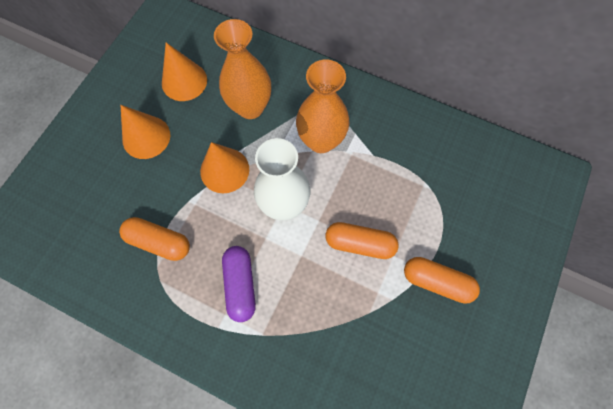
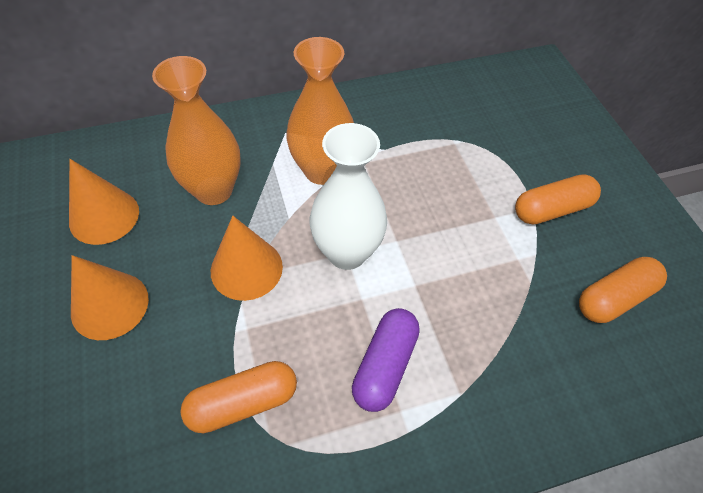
camera: 45 degrees left, 15 degrees down
(240, 284) = (385, 365): purple capsule -> purple capsule turned 75 degrees clockwise
(359, 243) = (455, 230): orange capsule -> orange capsule (614, 298)

